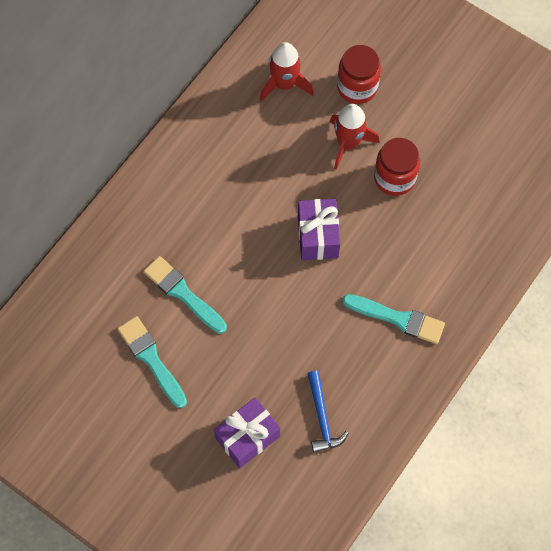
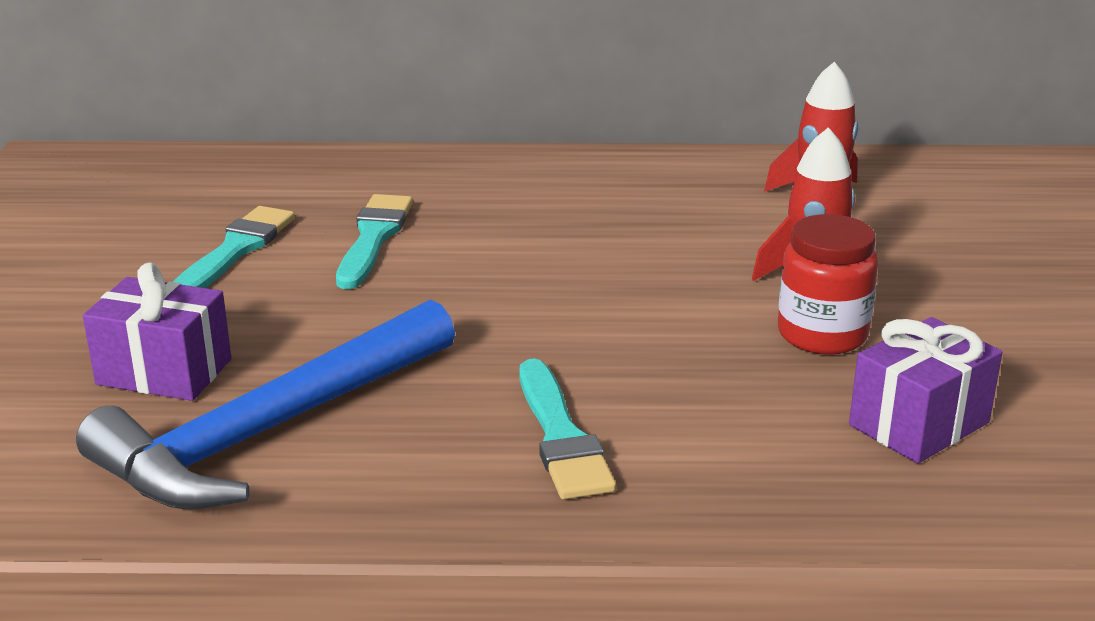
camera: 55 degrees right, 40 degrees down
(317, 236) = (614, 306): purple gift -> purple gift (919, 424)
(322, 417) = (270, 430): blue hammer -> blue hammer, size x2.19
(357, 87) = (917, 249): red jar -> none

